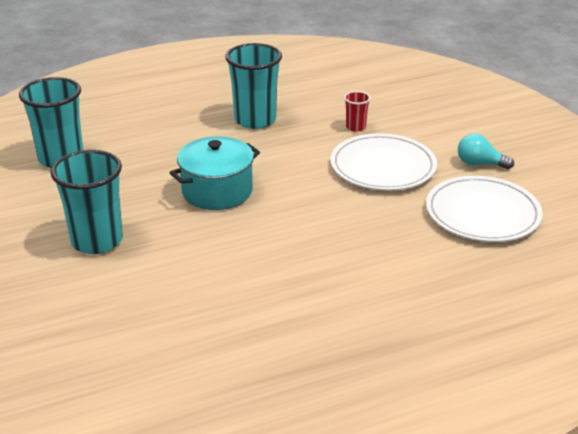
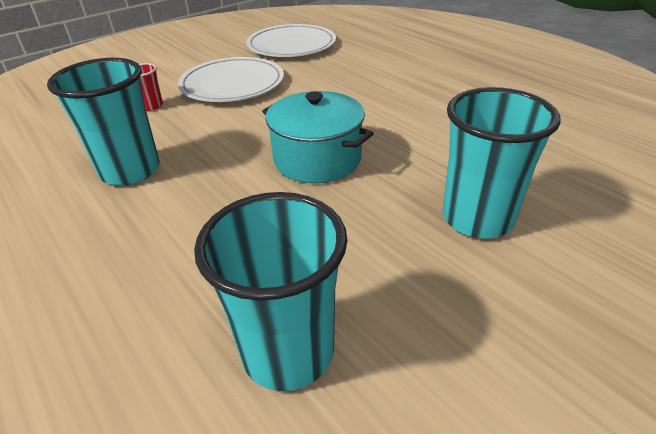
camera: 105 degrees left, 5 degrees up
(479, 164) = (217, 51): turquoise light bulb -> none

